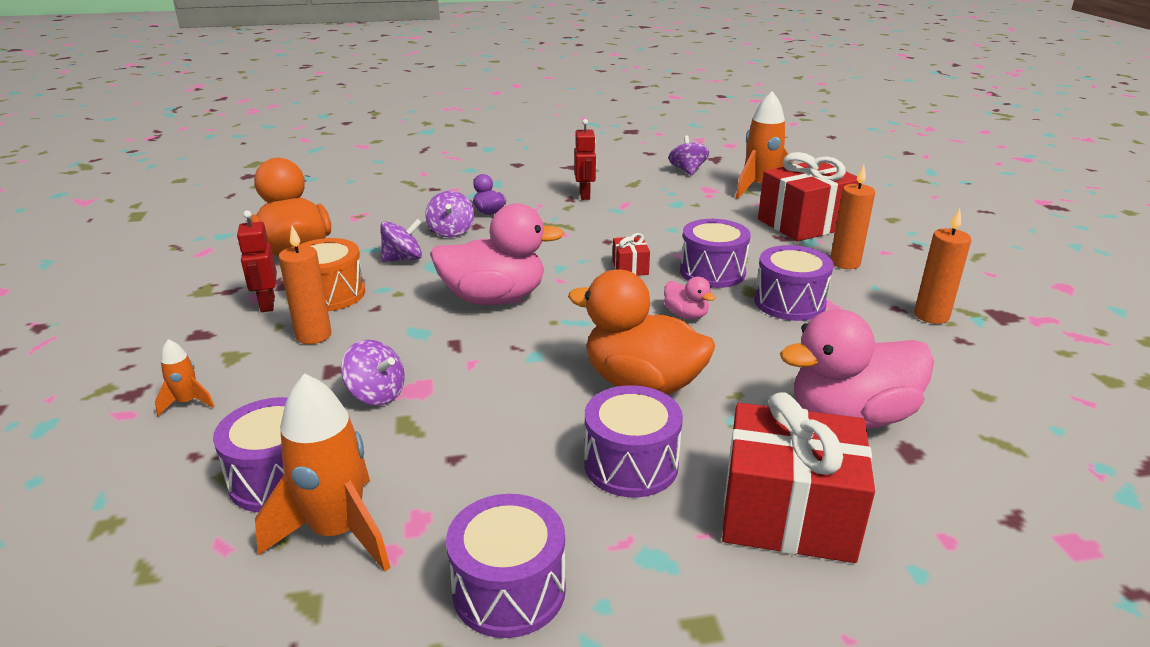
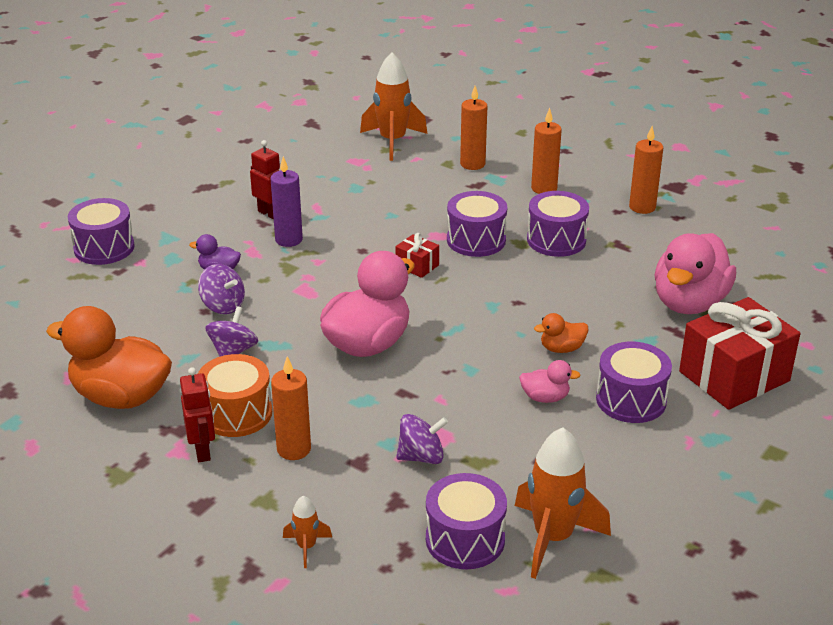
camera: 45 degrees left, 5 degrees up
(267, 304) = (203, 451): red robot -> red robot turned 135 degrees counterclockwise
(509, 590) = (678, 499): purple drum -> purple drum (104, 248)
(568, 214) = (288, 240): none -> purple candle
(642, 384) = (561, 348): orange duck -> orange duck, size x0.46
(686, 315) = (511, 284): pink duck -> pink duck (545, 397)
(687, 171) = (310, 147): purple spinning top -> none
(804, 223) = (472, 164): red gift -> orange candle

